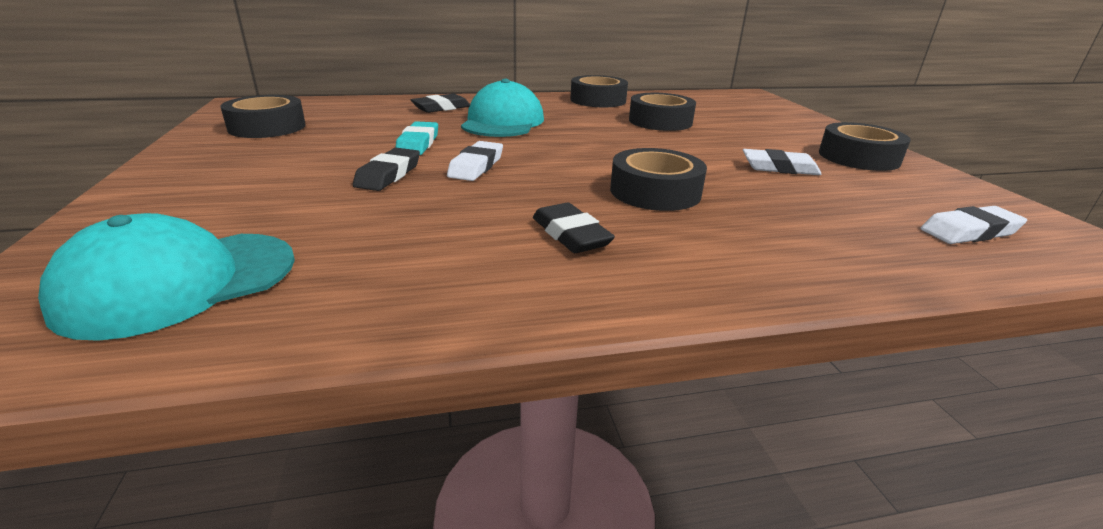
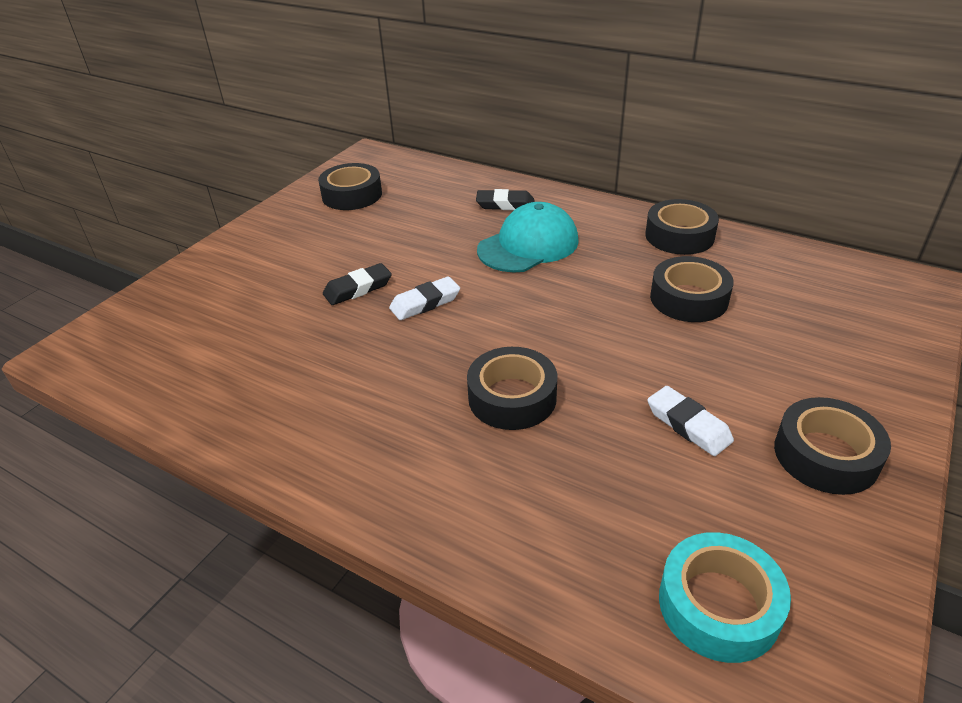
camera: 45 degrees right, 10 degrees up
(179, 282) = (167, 344): turquoise cap -> none
(418, 143) = (422, 255): turquoise eraser -> none
(570, 234) = (382, 411): black eraser -> none
(969, 232) = (718, 605): white eraser -> turquoise tape

